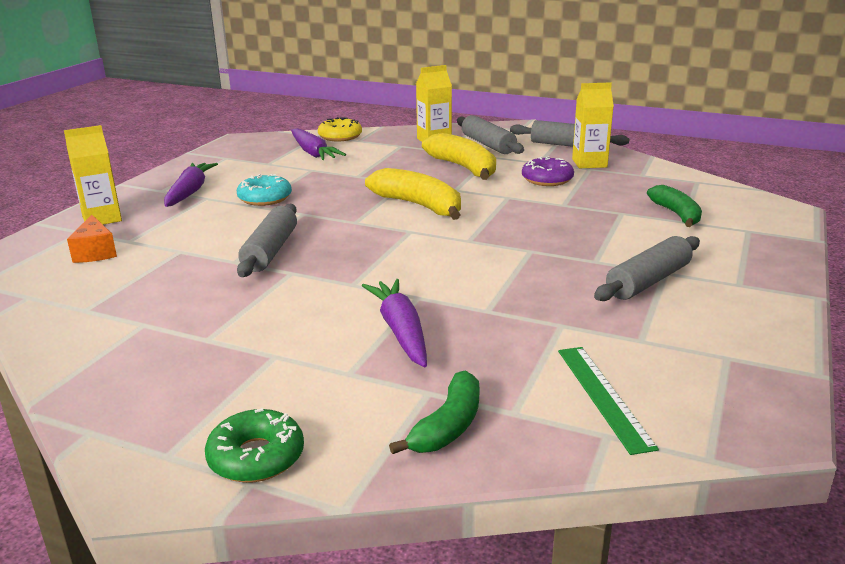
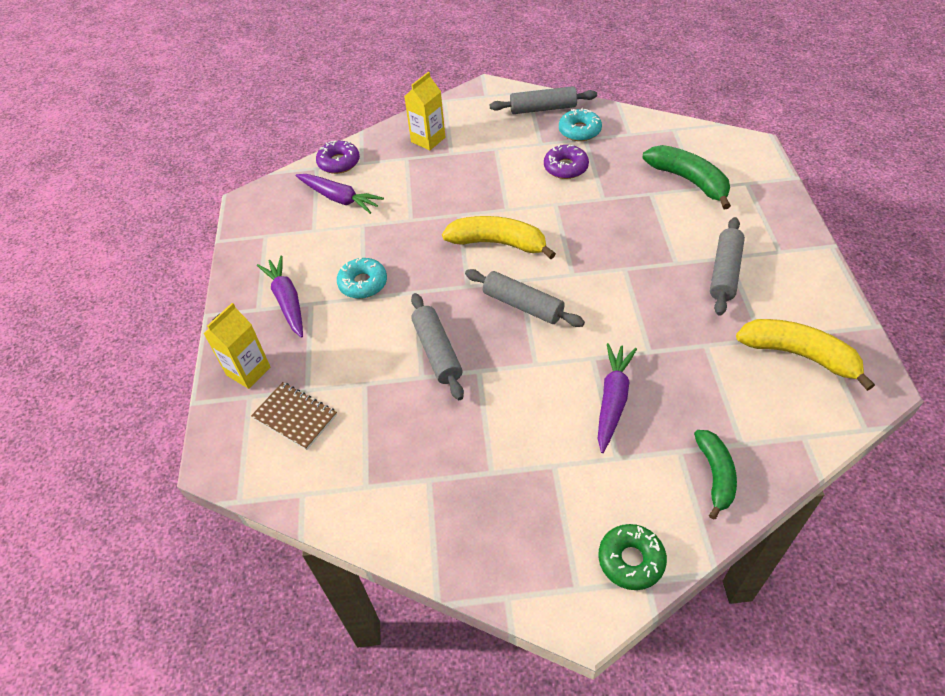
camera: 25 degrees left, 25 degrees up
(95, 252) = (295, 417): orange cheese -> brown notebook
(340, 136) = (339, 162): yellow donut -> purple donut
(400, 331) = (612, 400): purple carrot -> purple carrot turned 60 degrees clockwise
(464, 168) = (488, 174): yellow banana -> yellow banana (799, 355)
(488, 144) = (479, 130): grey rolling pin -> grey rolling pin (523, 305)
(589, 163) = (579, 131): yellow carton -> turquoise donut
(603, 396) = (779, 403): green ruler -> none
(676, 214) = (689, 180): green banana -> green banana, size x1.50

